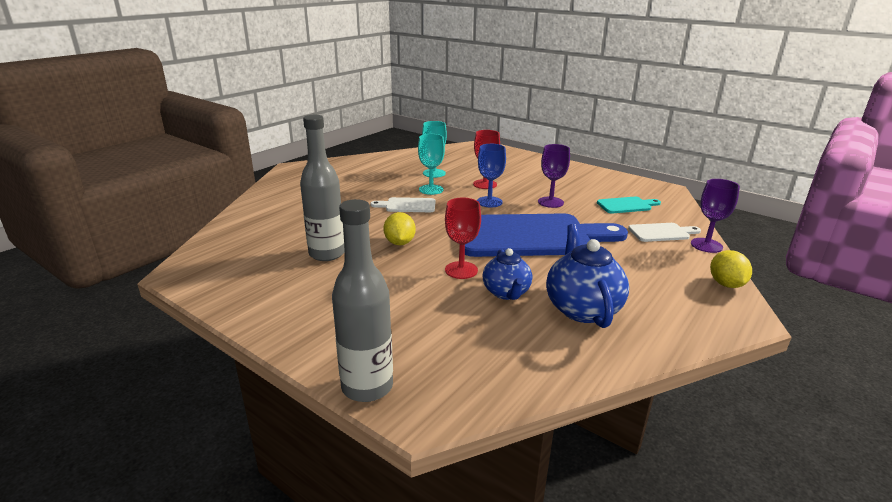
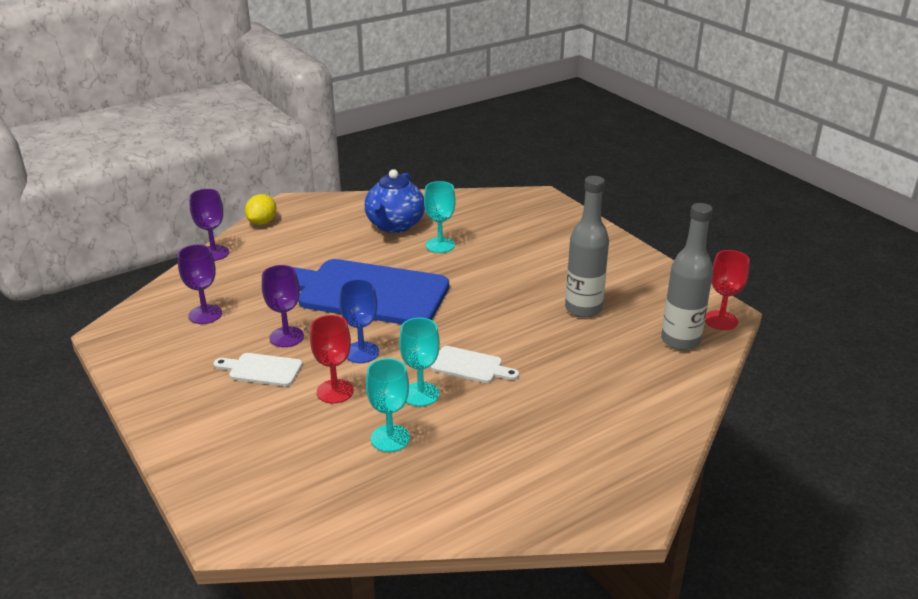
camera: 160 degrees left, 5 degrees up
(367, 387) = (566, 210): grey bottle -> grey bottle (680, 340)
(399, 243) = (505, 309): yellow lemon -> none
(461, 270) = (462, 269): red goblet -> red goblet (720, 320)
(506, 293) = (440, 245): blue teapot -> turquoise goblet
(626, 205) = (205, 314): turquoise cutting board -> purple goblet
(661, 232) = (230, 273): white cutting board -> white cutting board (261, 370)

